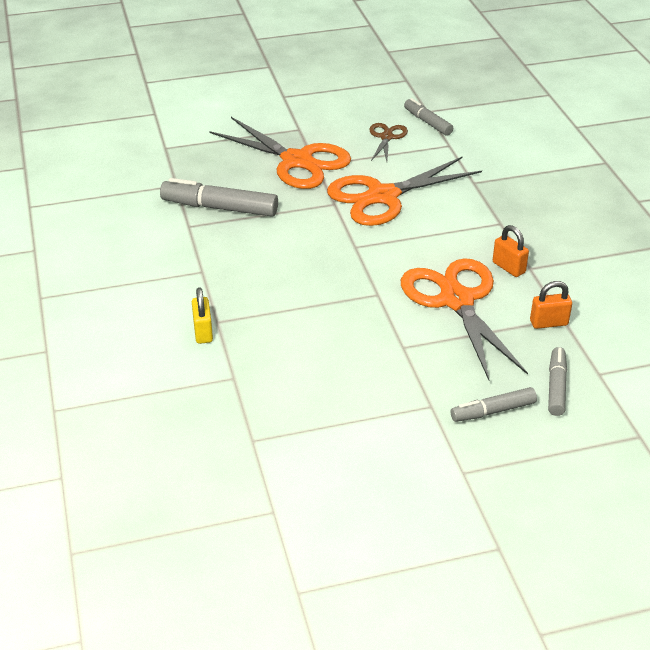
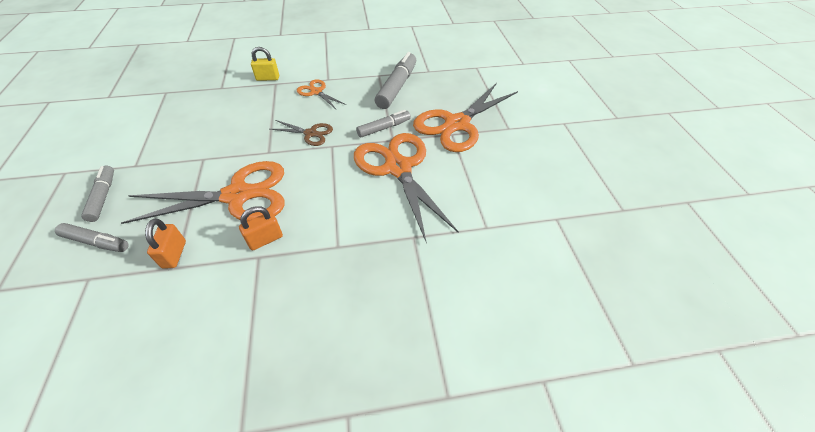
camera: 95 degrees right, 10 degrees up
(238, 276) = (316, 92): none -> orange scissors
(386, 137) = (499, 181): brown scissors -> brown scissors (311, 133)
(427, 122) = (531, 215): grey marker -> grey marker (384, 128)

